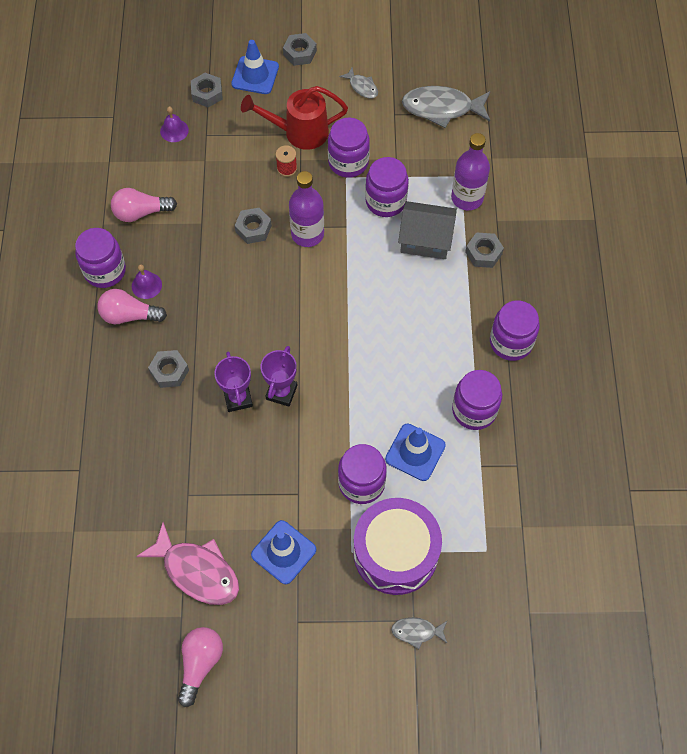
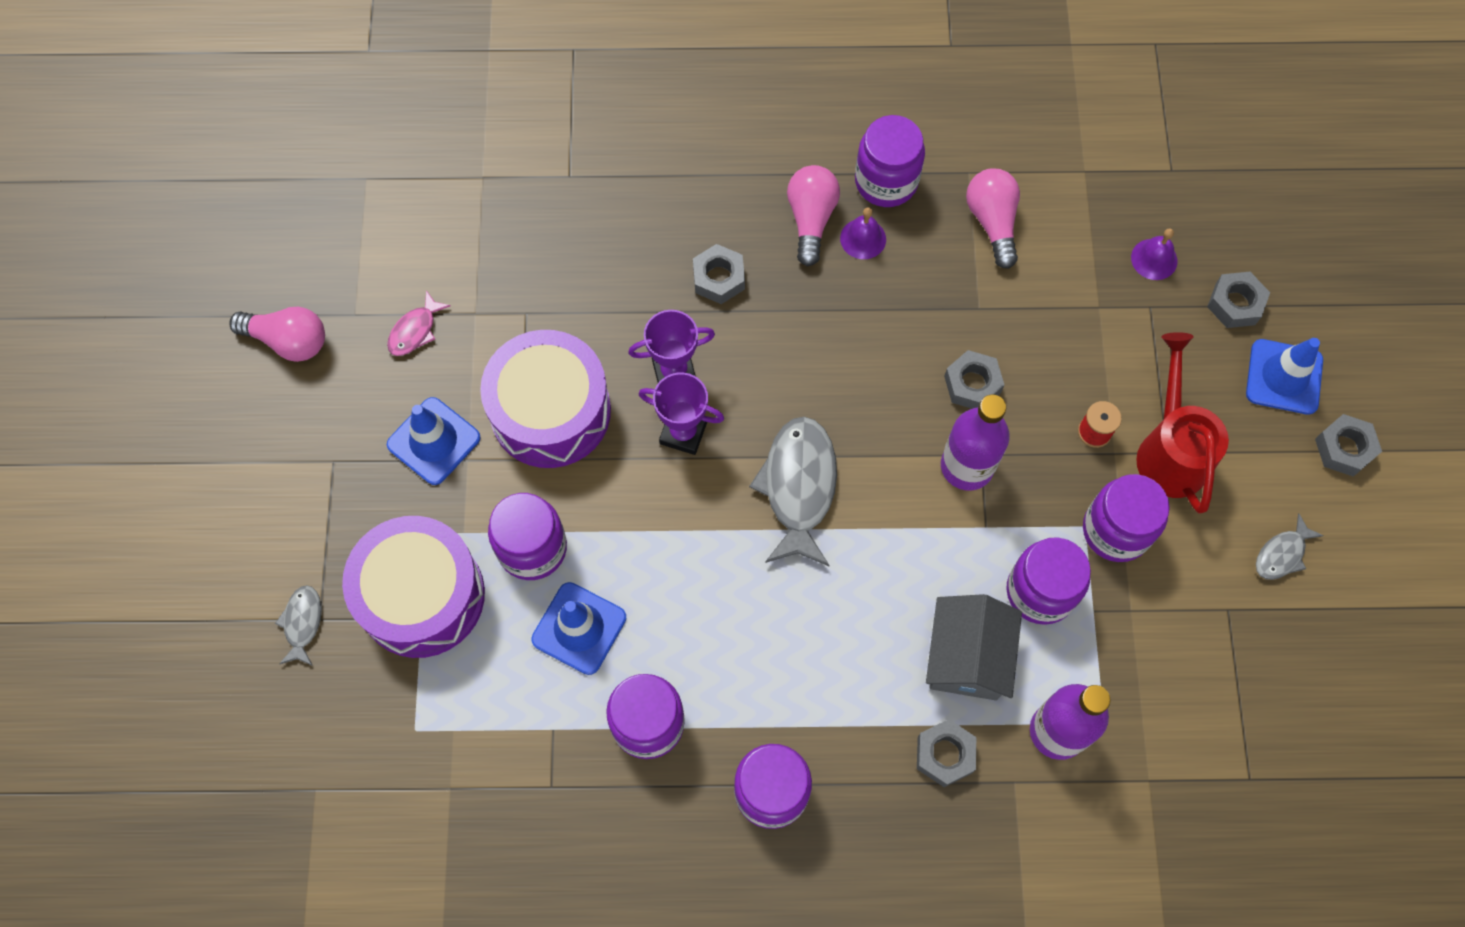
camera: 90 degrees right, 5 degrees up
(197, 571) = (415, 331): pink fish -> pink fish, size x0.51
(263, 475) = (550, 411): none -> purple drum
(442, 108) = (1251, 694): grey fish -> grey fish (798, 487)

